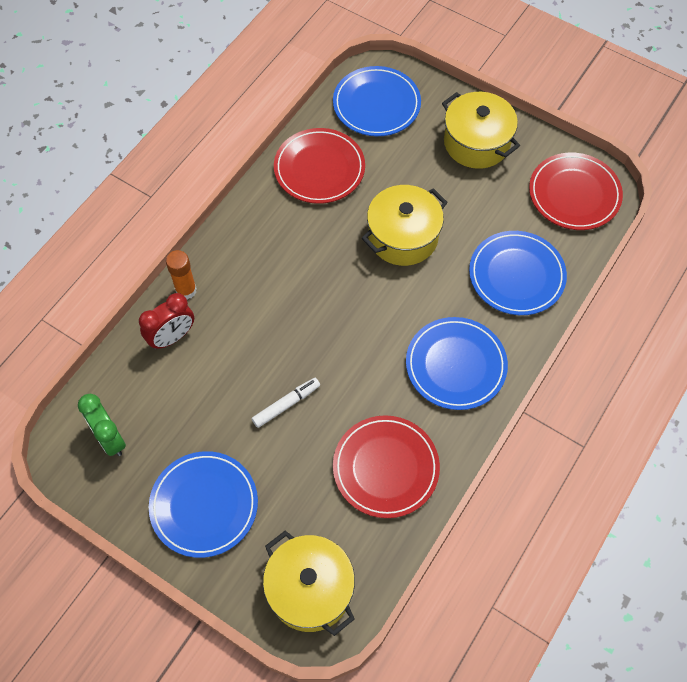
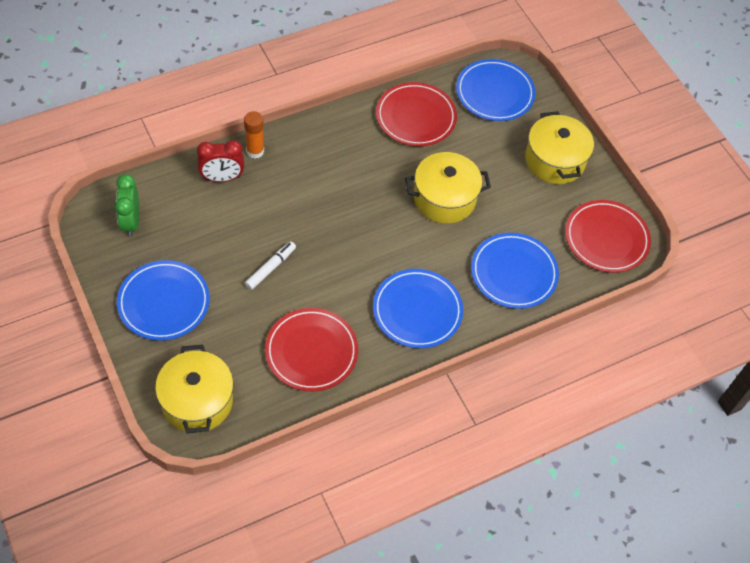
camera: 25 degrees right, 5 degrees down
(286, 404) = (270, 268): white marker -> white marker turned 45 degrees counterclockwise

